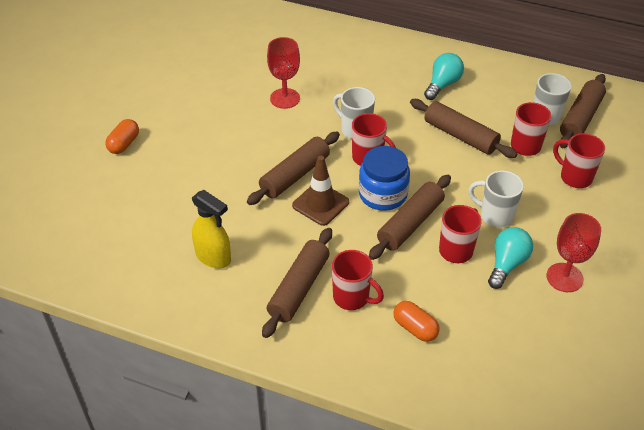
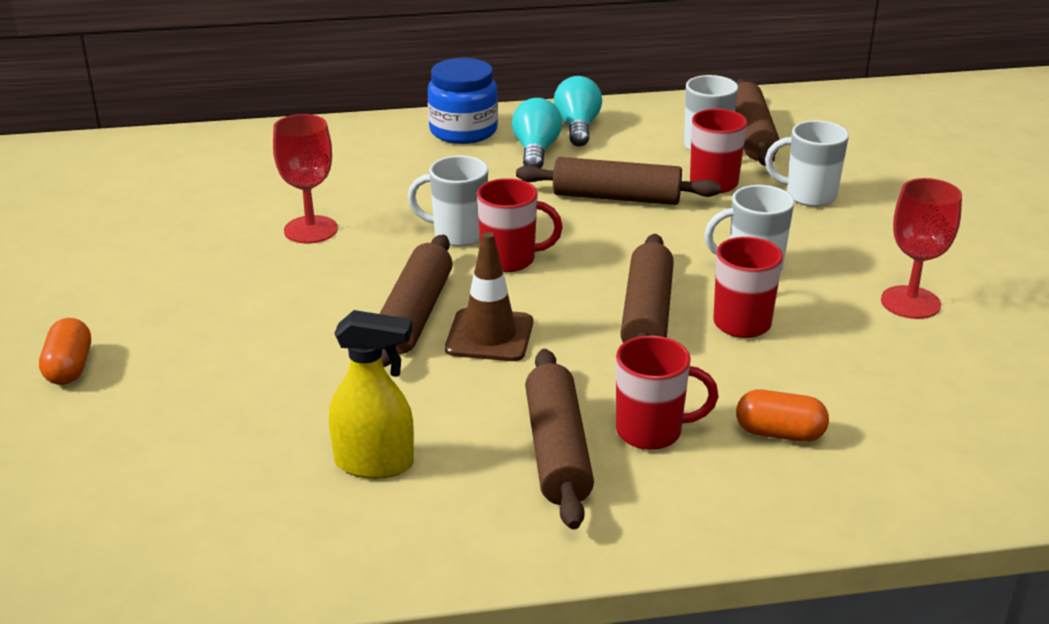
camera: 30 degrees left, 15 degrees down
(382, 194) = (573, 294): blue jar -> blue jar (463, 131)
(507, 264) = (823, 314): turquoise light bulb -> turquoise light bulb (577, 127)
(574, 177) = (809, 196): red mug -> white mug

